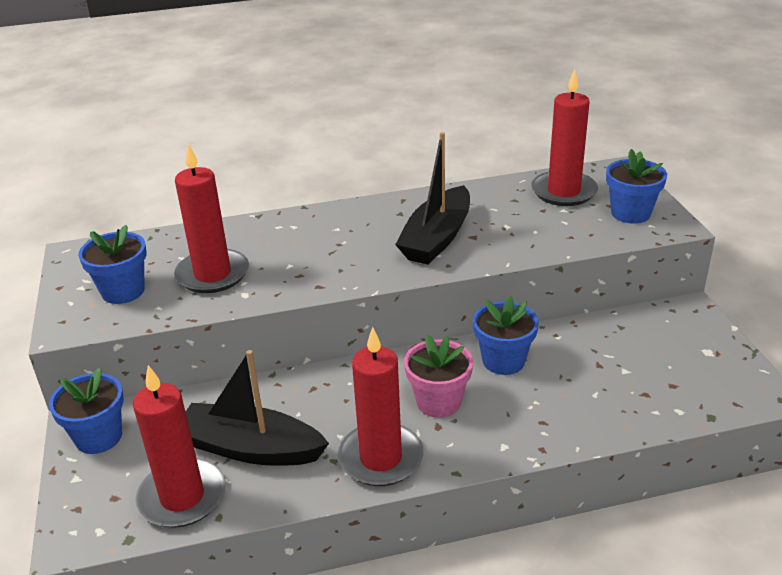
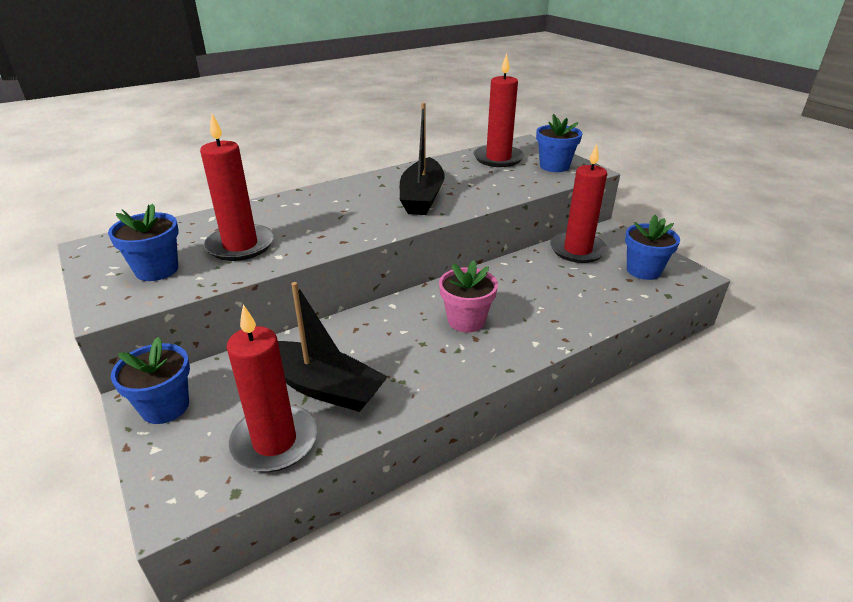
camera: 20 degrees left, 0 degrees up
(251, 448) = (322, 386): black boat -> black boat turned 150 degrees counterclockwise
(381, 458) = (442, 371): red candle -> red candle (577, 250)
(503, 361) = (500, 283): blue flower pot -> blue flower pot (643, 270)

